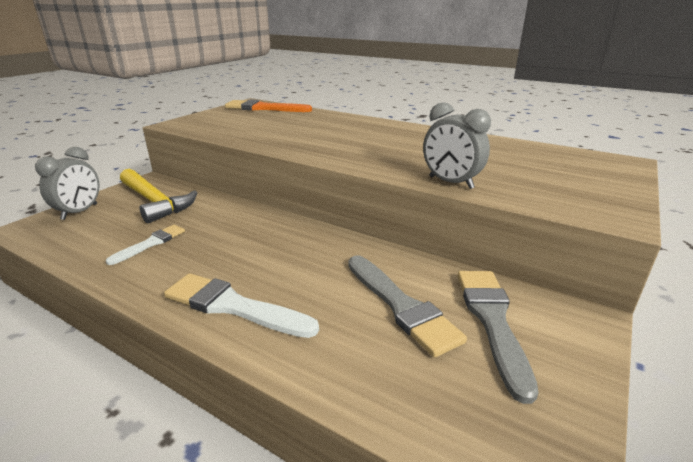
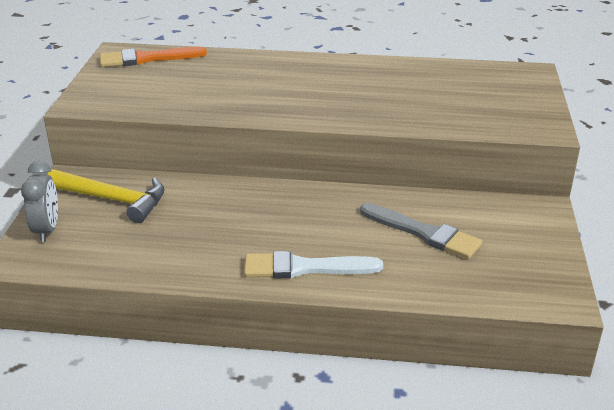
camera: 25 degrees left, 5 degrees up
(150, 243) = (170, 240): white brush -> none
(450, 182) = (420, 124): grey clock -> none
(492, 321) = (489, 226): grey brush -> none

